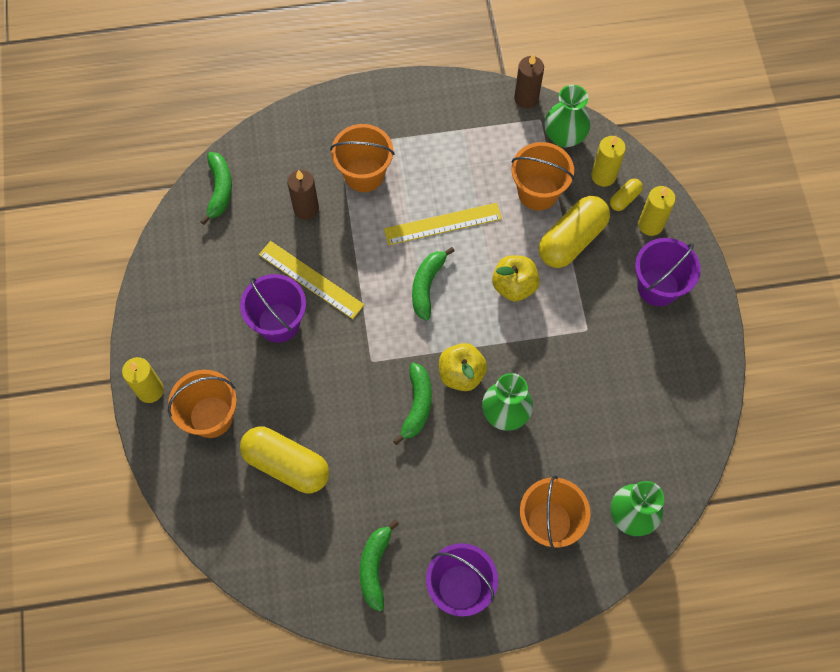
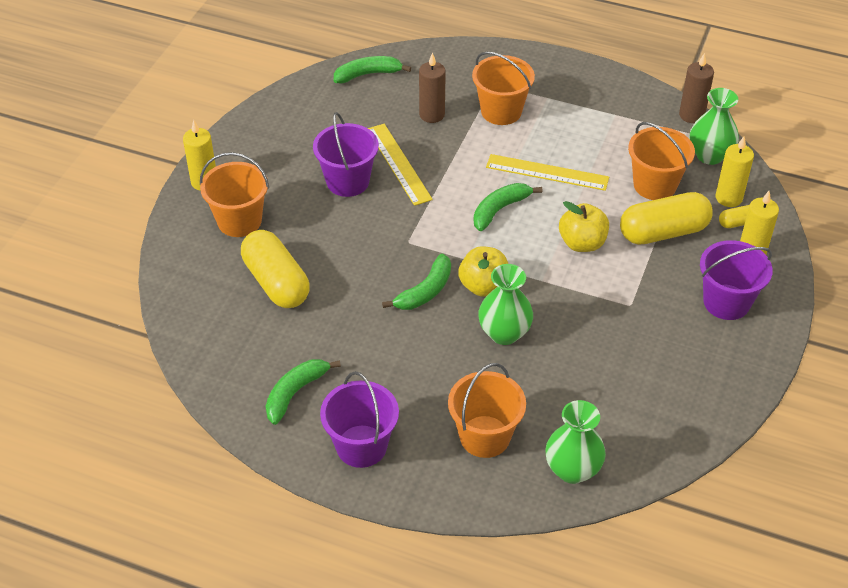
camera: 30 degrees right, 20 degrees down
(219, 190) = (368, 74): green banana -> green banana turned 135 degrees counterclockwise

